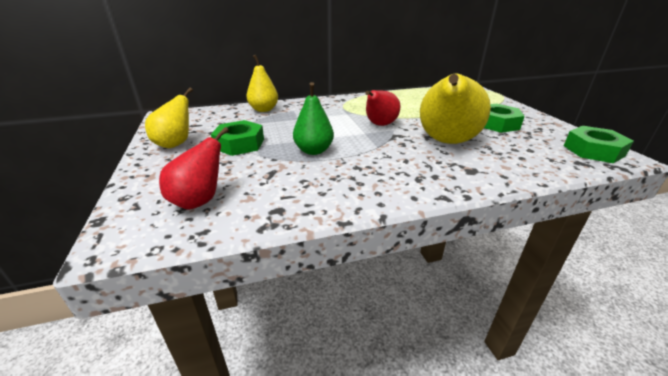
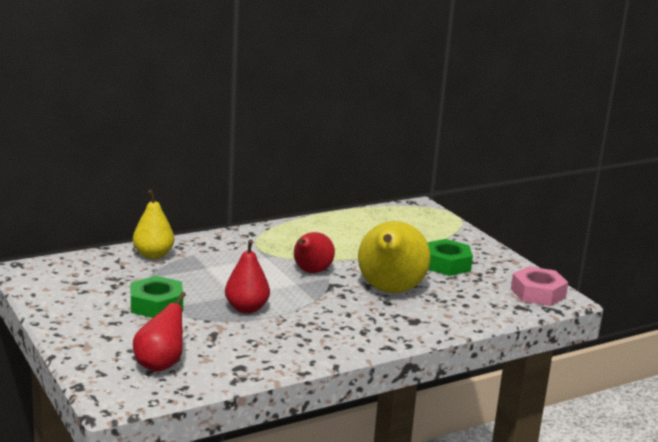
camera: 15 degrees left, 10 degrees down
(176, 144) = (79, 308): yellow pear -> none
(313, 151) = (246, 308): green pear -> red pear
(593, 151) = (538, 293): green nut -> pink nut

